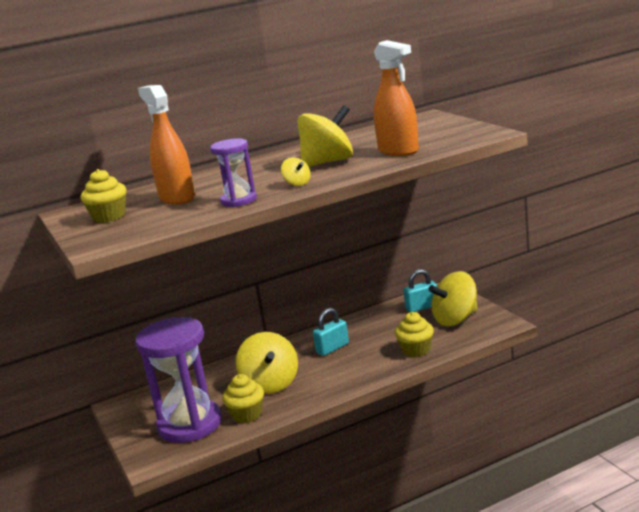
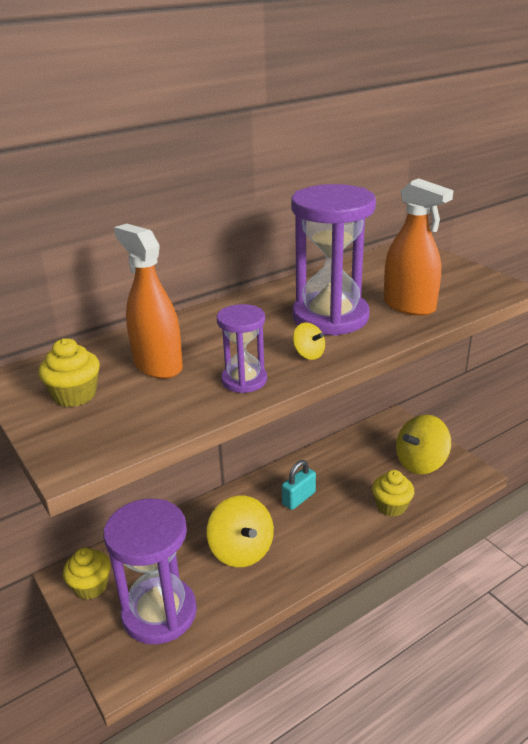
camera: 10 degrees left, 10 degrees up
(247, 414) = (224, 599): yellow cupcake -> yellow cupcake (91, 586)
(328, 162) = (330, 317): yellow spinning top -> purple hourglass
(422, 307) = (380, 443): turquoise padlock -> none

